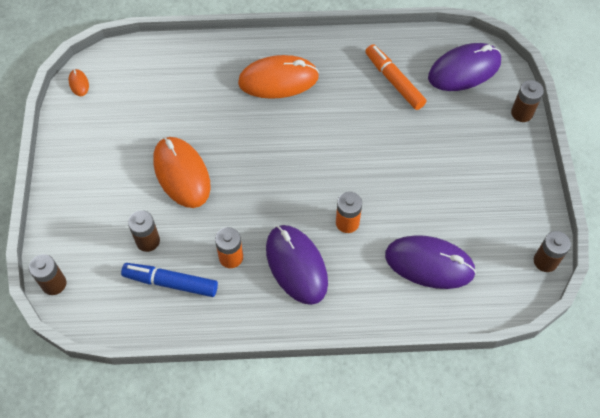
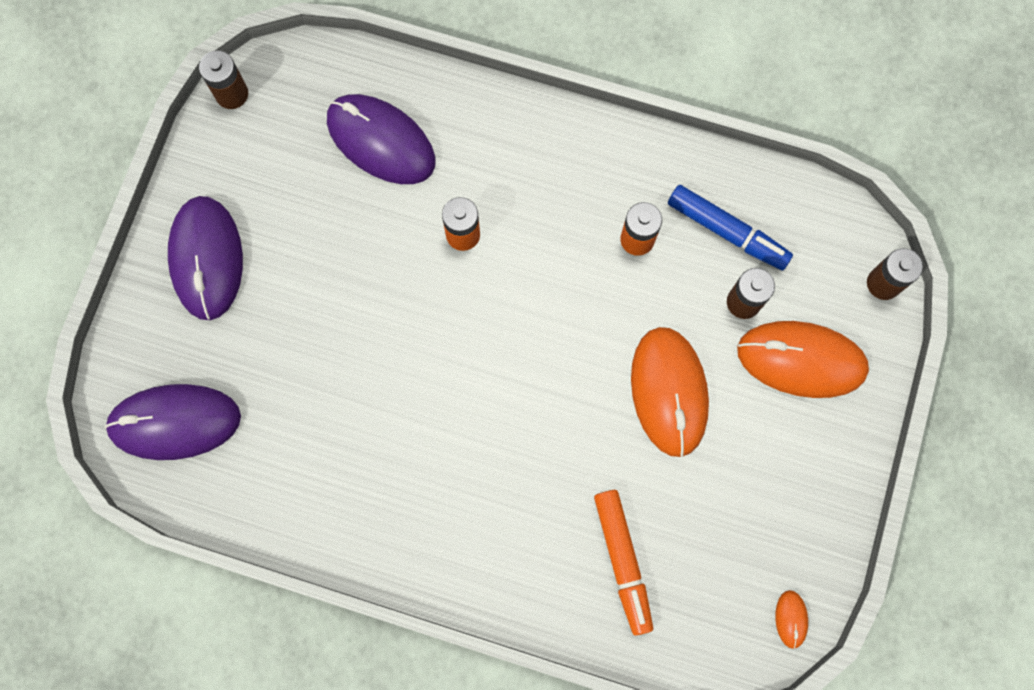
camera: 160 degrees left, 15 degrees up
(278, 80) = (470, 509): orange mouse -> orange mouse (801, 360)
(296, 265) = (554, 198): purple mouse -> purple mouse (207, 259)
(394, 81) = (292, 440): orange marker -> orange marker (622, 561)
(522, 113) = (133, 316): brown battery -> none

